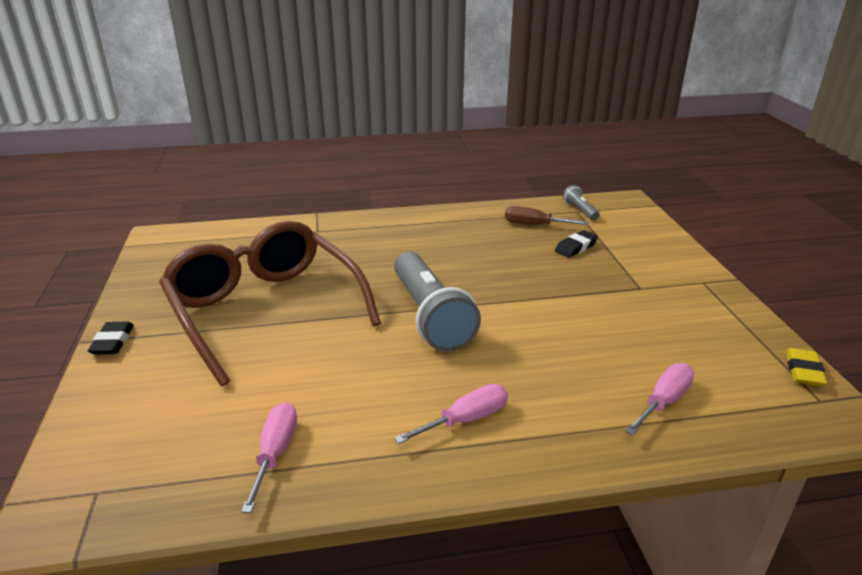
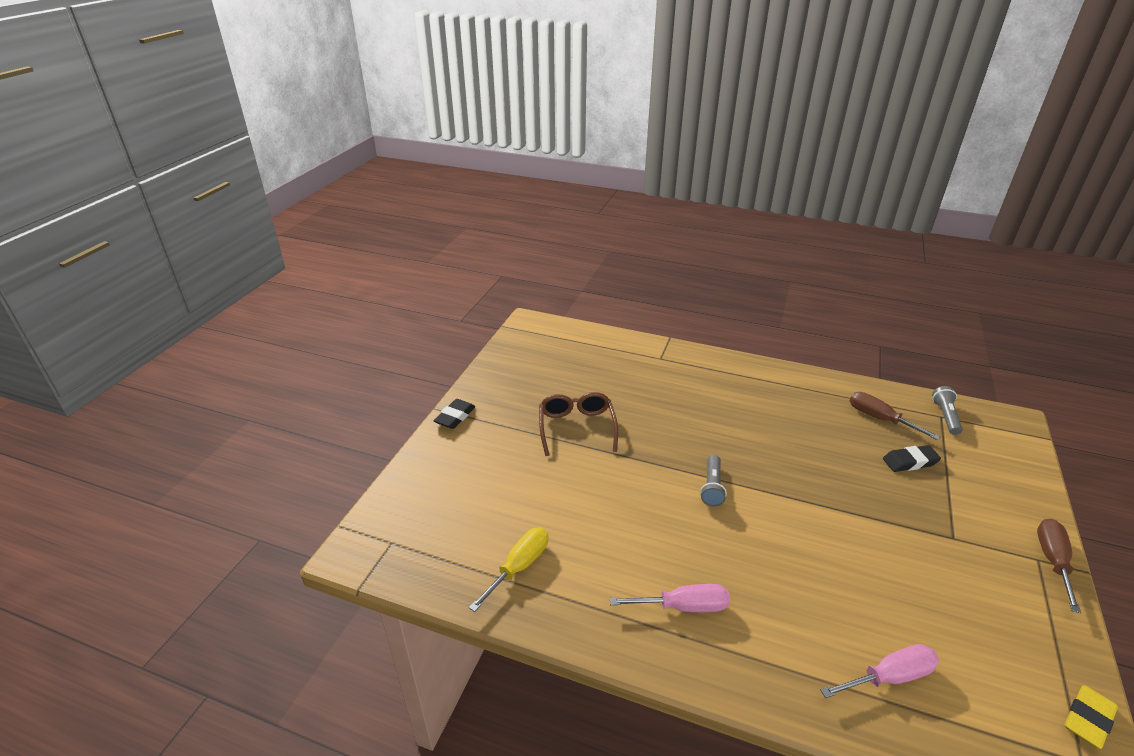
camera: 30 degrees right, 5 degrees up
(265, 309) = (576, 427): brown glasses -> brown glasses, size x0.49
(275, 453) = (519, 567): pink screwdriver -> yellow screwdriver
(430, 316) = (712, 487): grey flashlight -> grey flashlight, size x0.44
(712, 280) = (1052, 561): none -> brown screwdriver

